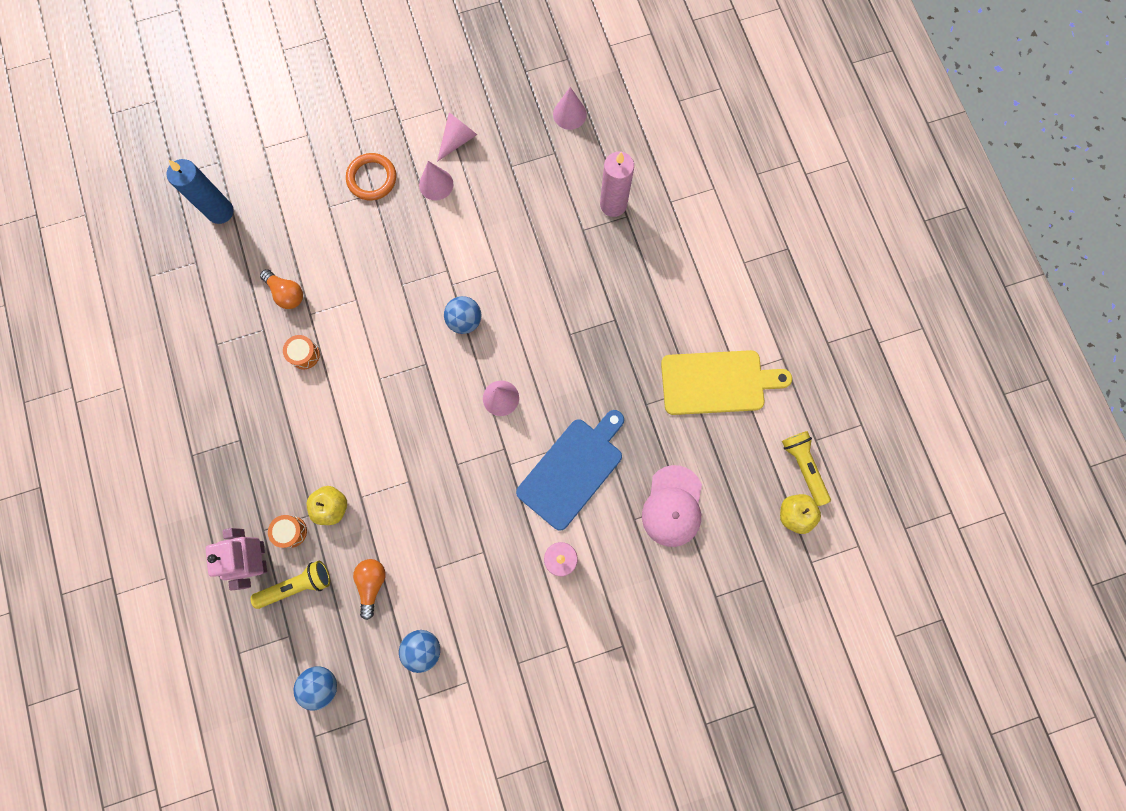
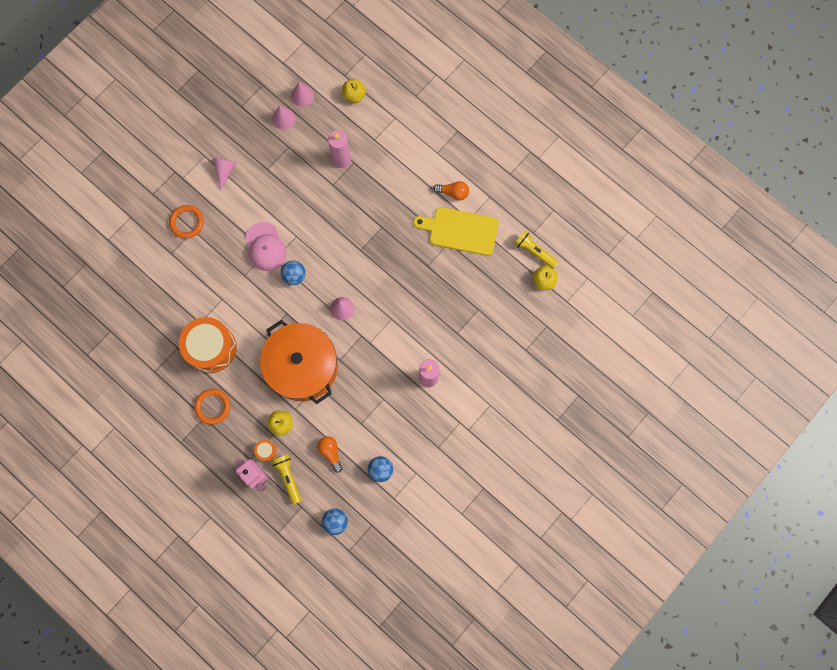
camera: 30 degrees left, 0 degrees up
(220, 211) = (106, 293): blue candle -> none
(259, 432) = (213, 406): none -> orange ring
(286, 293) = (178, 319): orange light bulb -> orange light bulb (453, 192)
(297, 585) = (288, 477): yellow flashlight -> yellow flashlight turned 60 degrees counterclockwise
(304, 354) = (211, 348): orange drum -> orange drum, size x2.47
(404, 446) = (302, 366): none -> orange pot
(436, 184) = (228, 205): pink cone -> pink cone (302, 96)
(572, 470) = (407, 325): blue cutting board -> none
(672, 506) = (474, 314): pink cap -> pink cap (265, 247)
(677, 132) = (354, 95): none -> yellow apple
(717, 382) = (460, 231): yellow cutting board -> yellow cutting board turned 135 degrees counterclockwise

